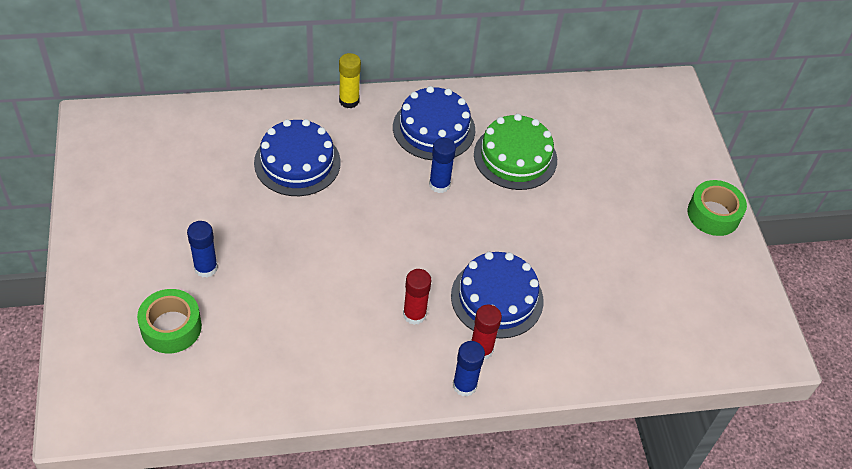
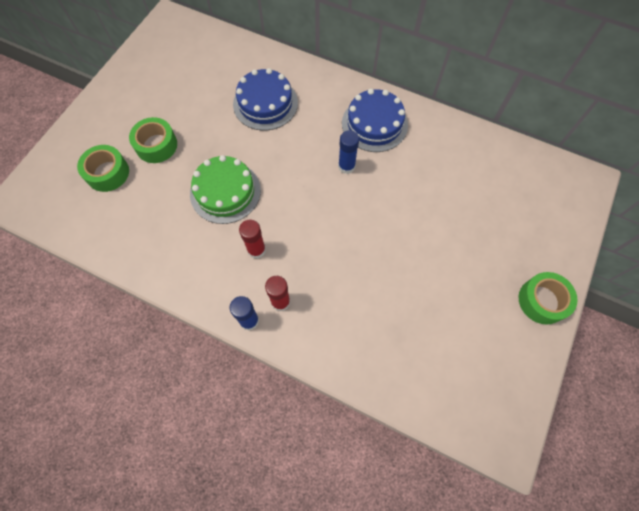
camera: 40 degrees right, 15 degrees up
(206, 268) = (156, 145): blue glue stick -> green tape
(349, 101) = (332, 77): yellow glue stick -> none
(497, 298) = (321, 271): blue cake -> none
(515, 157) = (417, 173): green cake -> green cake (225, 192)

